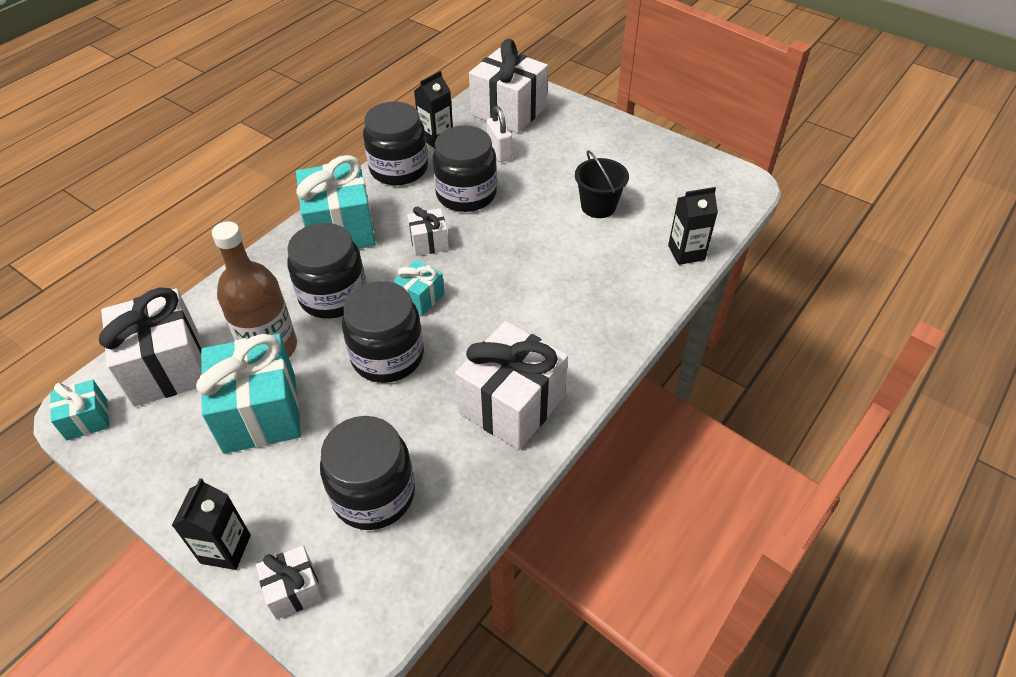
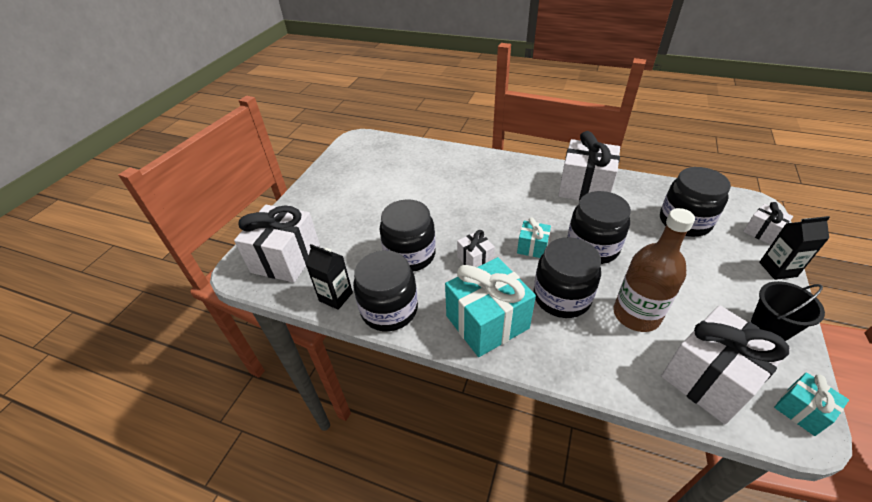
camera: 105 degrees left, 5 degrees down
(260, 413) = (688, 295): turquoise gift -> none
(499, 152) = (349, 250): white padlock -> none
(598, 206) = (400, 188): black bucket -> black bucket (770, 327)
(686, 253) = (430, 150): black carton -> none

